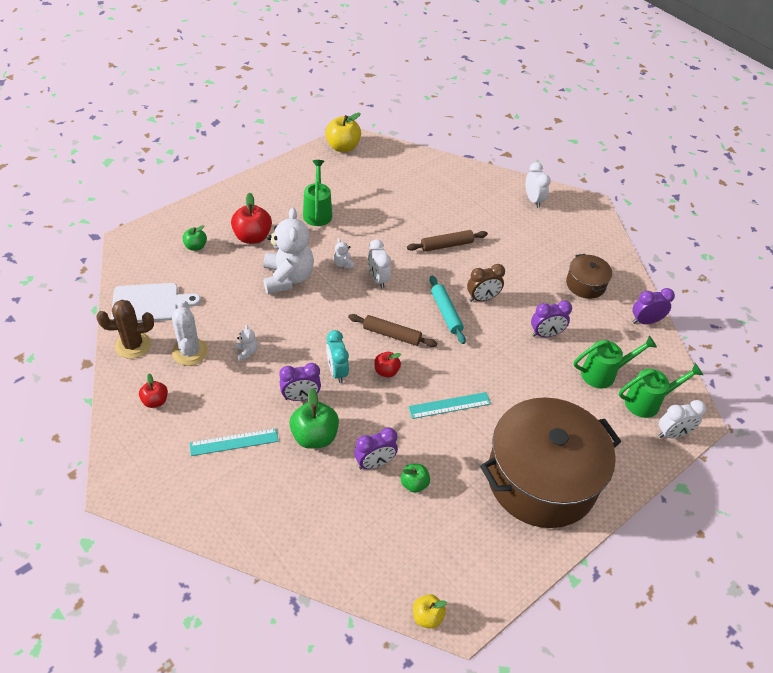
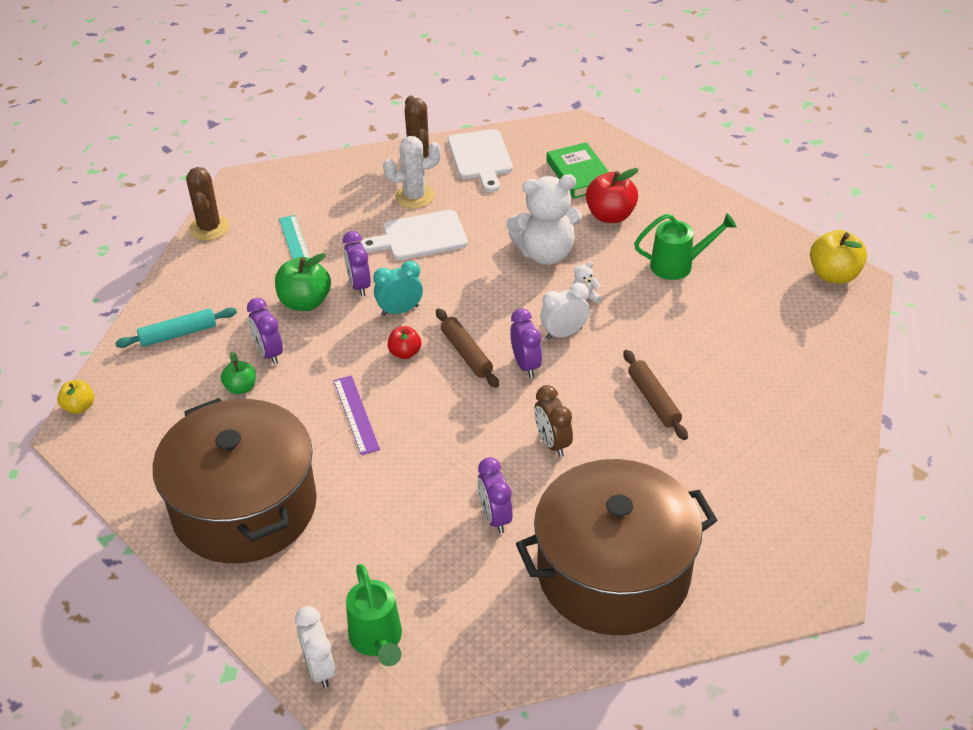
camera: 90 degrees right, 5 degrees down
(155, 401) = (346, 185): red apple -> none
(187, 516) = (209, 228): none -> brown cactus
(195, 246) = (579, 174): green apple -> green book
(246, 352) = (420, 237): white teddy bear -> white cutting board
(391, 334) = (466, 353): brown rolling pin -> brown rolling pin turned 45 degrees counterclockwise
(446, 313) = (515, 405): turquoise rolling pin -> turquoise rolling pin (178, 334)
(449, 405) = (356, 414): turquoise ruler -> purple ruler
(533, 200) = (802, 506): white clock -> none
(585, 284) = (613, 572): brown pot -> brown pot, size x2.28
(603, 373) = (427, 586): green watering can -> none
(645, 321) = (546, 653): purple clock -> purple clock (526, 365)

